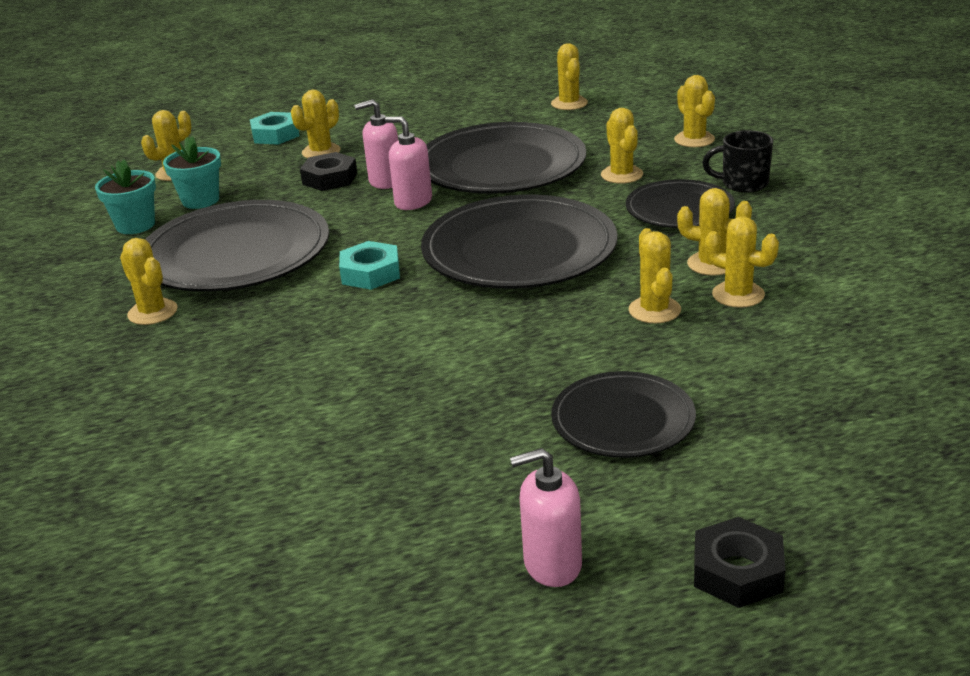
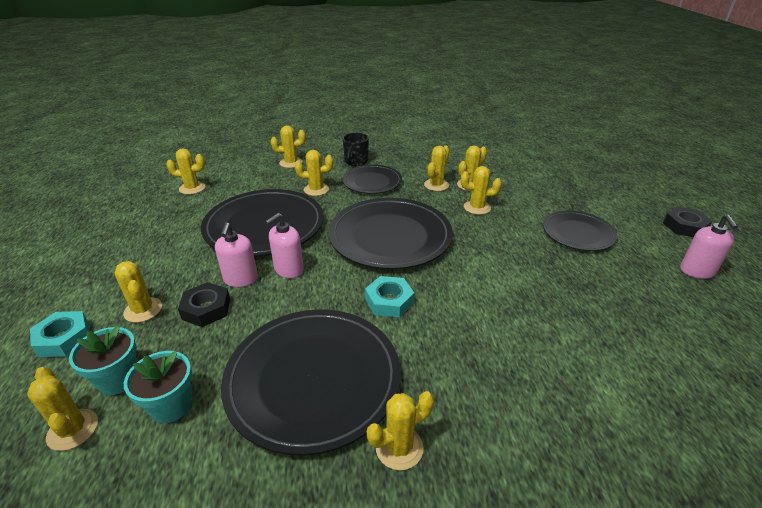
camera: 80 degrees left, 5 degrees up
(135, 225) = (187, 470): turquoise flower pot -> turquoise flower pot (118, 379)

